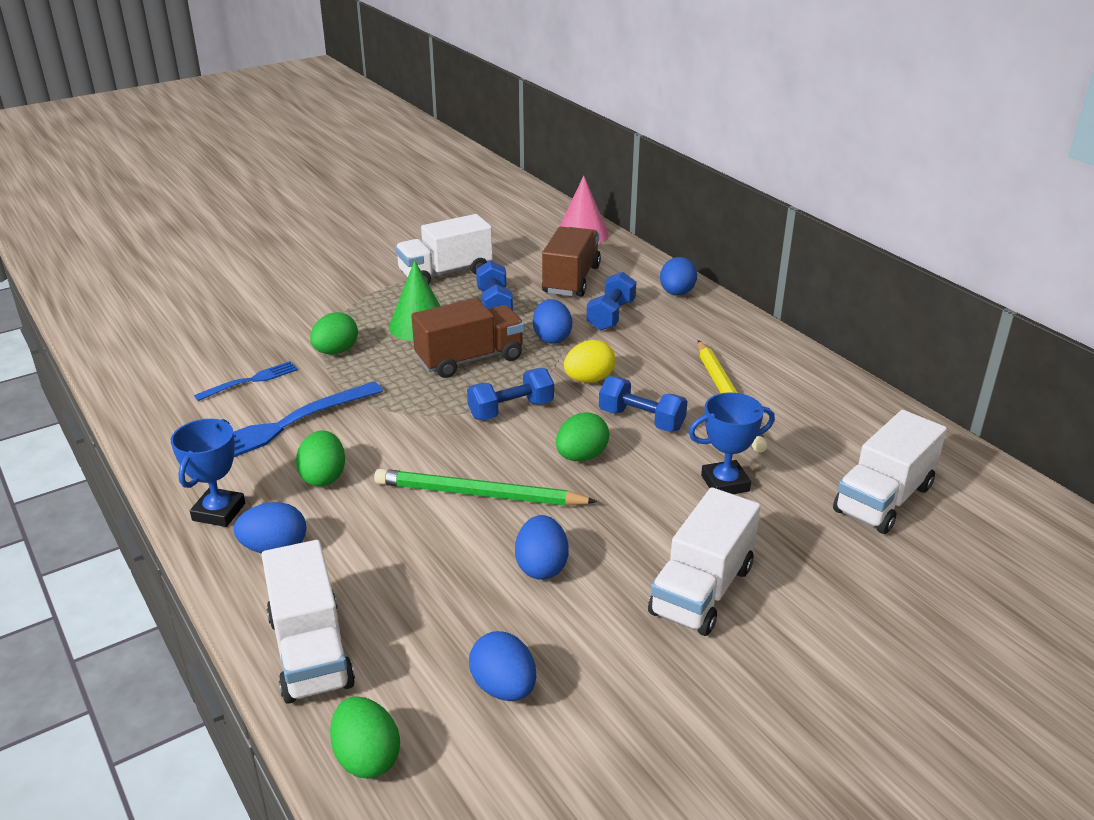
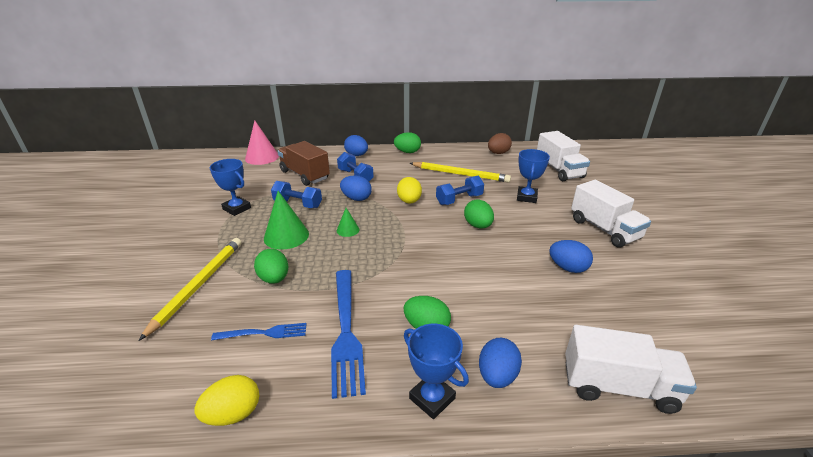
camera: 60 degrees left, 0 degrees up
(146, 408) = (233, 414): none -> yellow egg
(250, 381) = (264, 333): blue fork -> blue fork turned 90 degrees clockwise
(294, 316) = (198, 285): none -> yellow pencil
(367, 758) = (724, 386): green egg -> green egg (407, 152)
(445, 273) = (237, 208): white truck -> blue trophy
(470, 359) = (348, 230): brown truck -> green cone
(479, 494) = (490, 268): green pencil -> none
(504, 688) = (666, 312): blue egg -> none
(511, 410) = (415, 233): blue dumbbell -> none
(864, 415) = (498, 153): none -> brown egg

